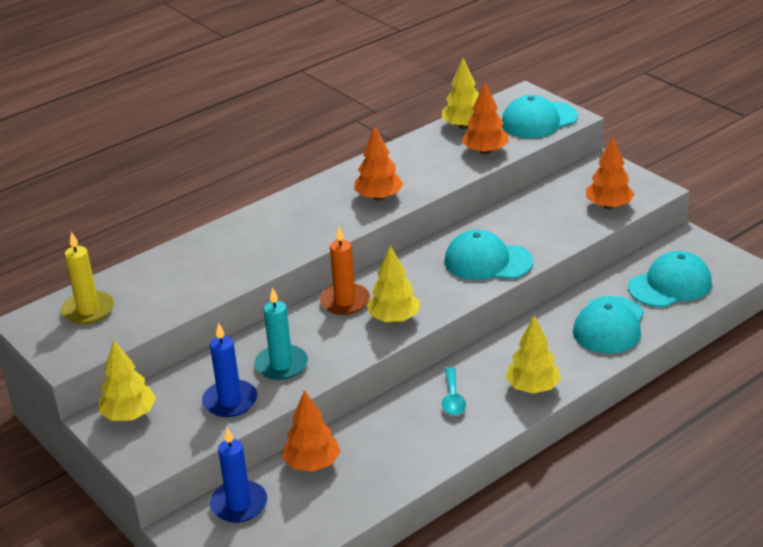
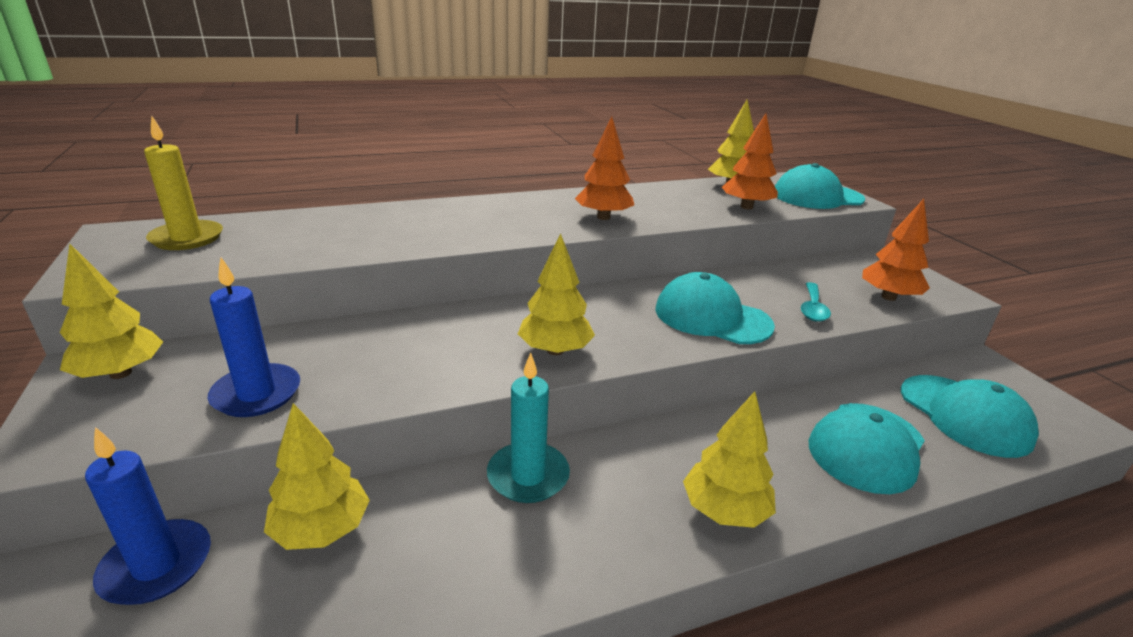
camera: 15 degrees right, 5 degrees down
(281, 365) = (368, 366): turquoise candle -> turquoise candle (528, 476)
(312, 464) = (321, 530): orange tree -> yellow tree
(345, 301) = (508, 315): orange candle -> none
(453, 398) = (594, 489): turquoise spoon -> turquoise spoon (812, 309)
(670, 285) = (965, 415): turquoise cap -> turquoise cap turned 75 degrees clockwise

